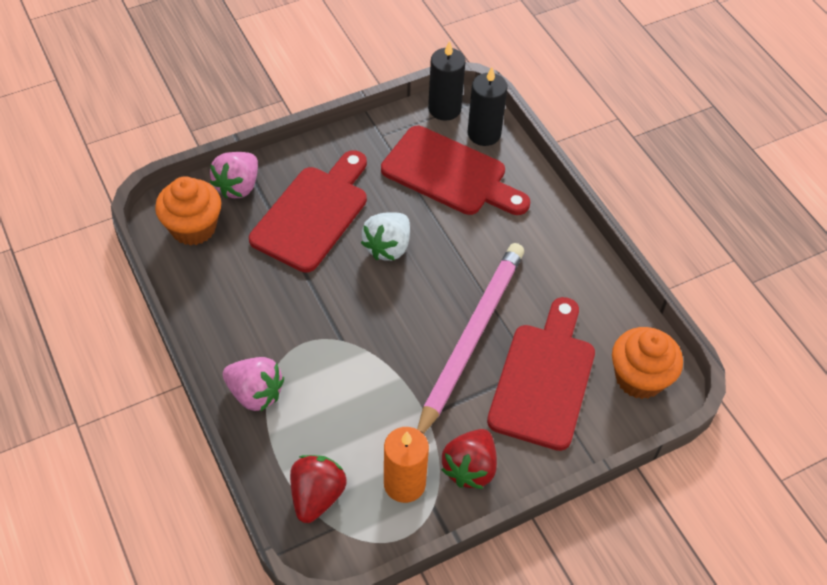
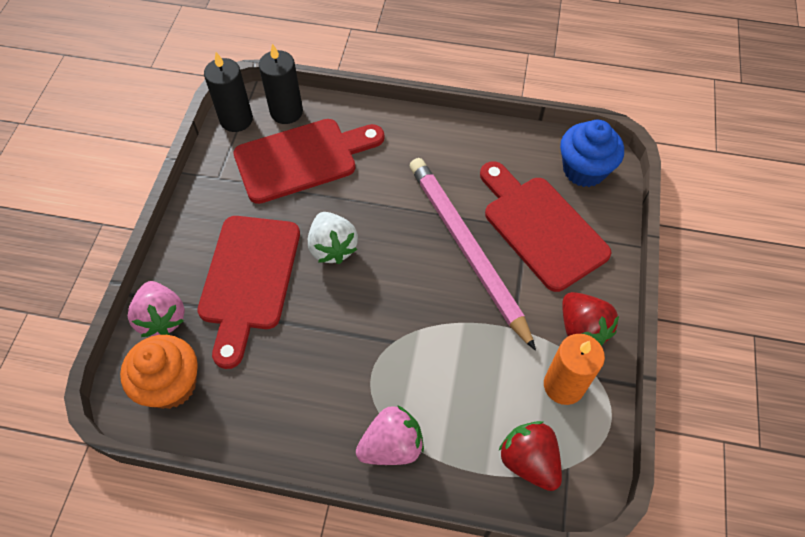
camera: 50 degrees left, 5 degrees up
(313, 214) = (248, 279): red cutting board -> red cutting board turned 150 degrees counterclockwise
(639, 378) = (584, 170): orange cupcake -> blue cupcake

